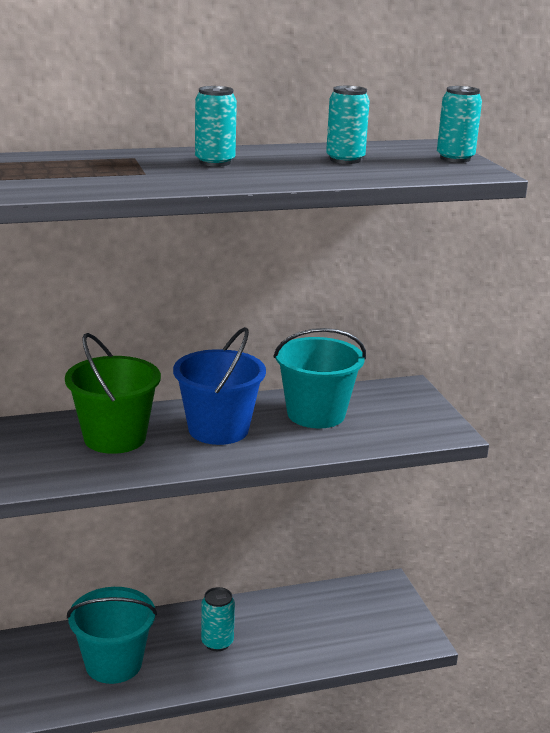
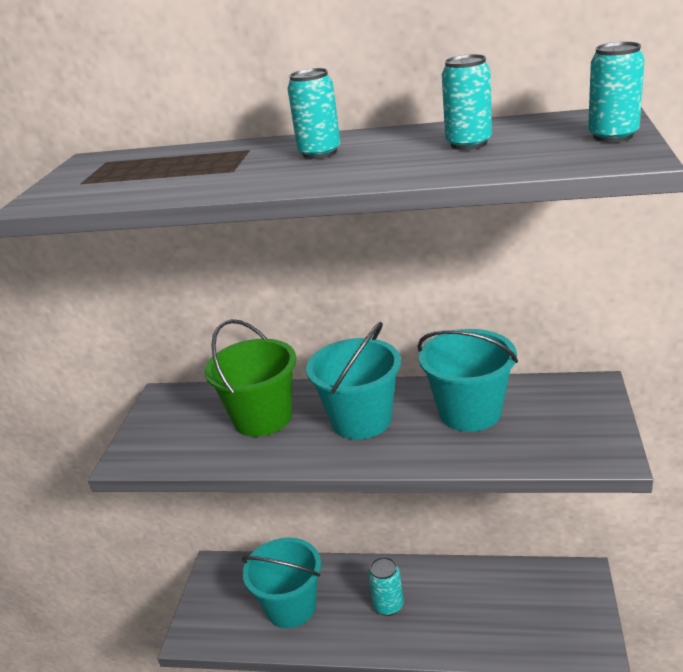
camera: 30 degrees right, 5 degrees up
(218, 429) = (361, 420): blue bucket -> turquoise bucket

